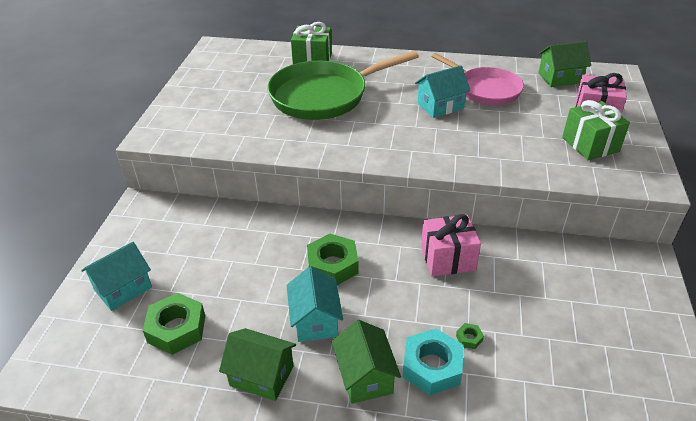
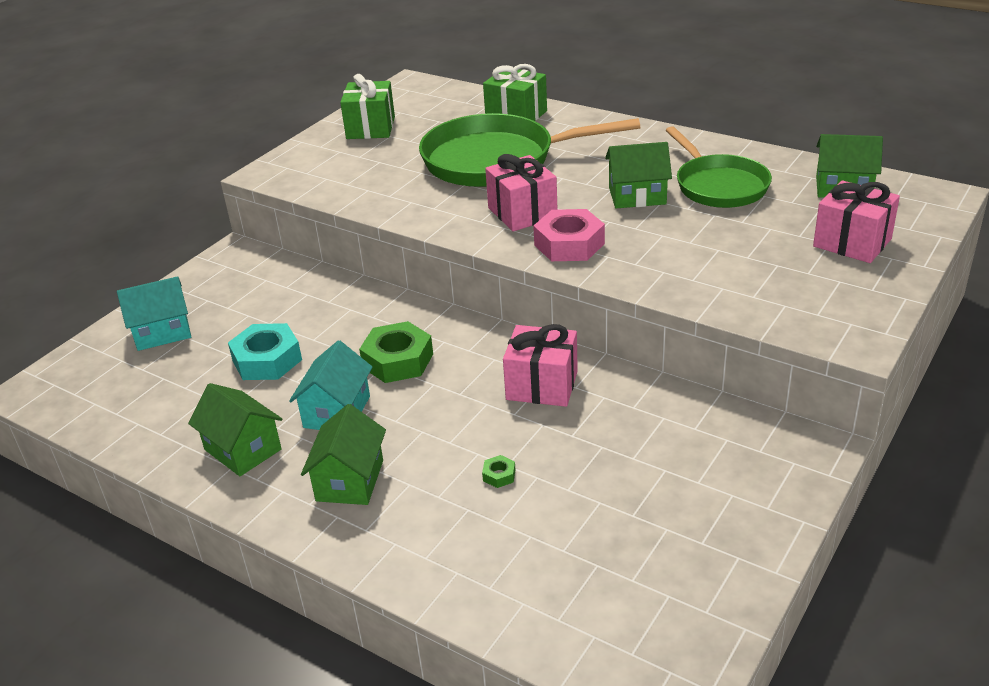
camera: 25 degrees right, 5 degrees down
(177, 329) = (189, 383): green nut -> none
(373, 133) = (522, 213): none -> pink gift
(423, 150) = (569, 244): none -> pink nut
(432, 367) = (432, 491): turquoise nut -> turquoise nut (267, 360)
(440, 106) = (637, 196): turquoise house -> green house
(485, 89) = (718, 185): pink pan -> green pan
(590, 144) = (807, 278): green gift -> green gift (370, 128)

